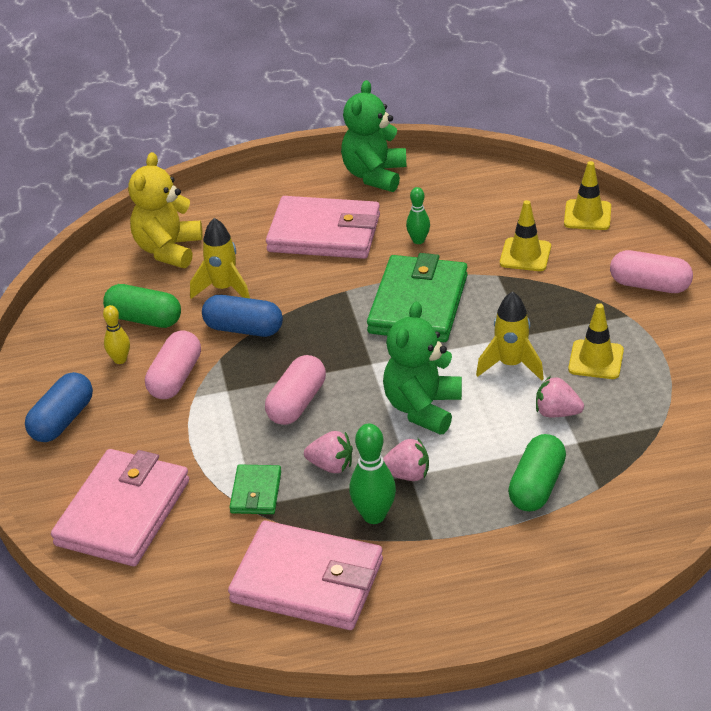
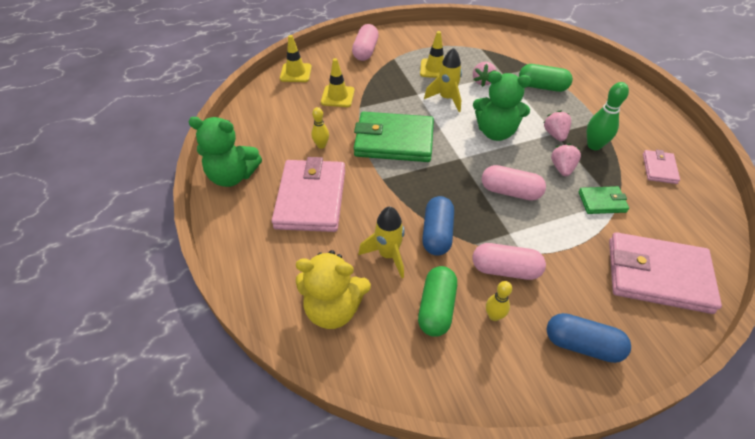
camera: 100 degrees left, 10 degrees up
(307, 581) = (659, 168): pink wallet -> pink wallet, size x0.49
(418, 240) = (321, 145): green bowling pin -> yellow bowling pin

